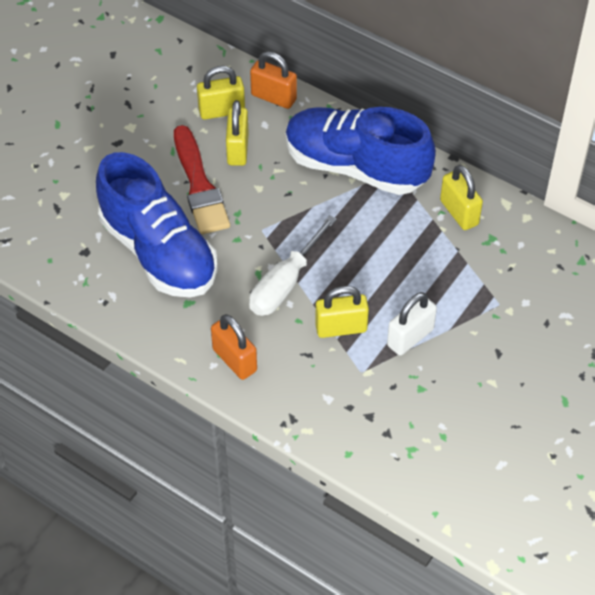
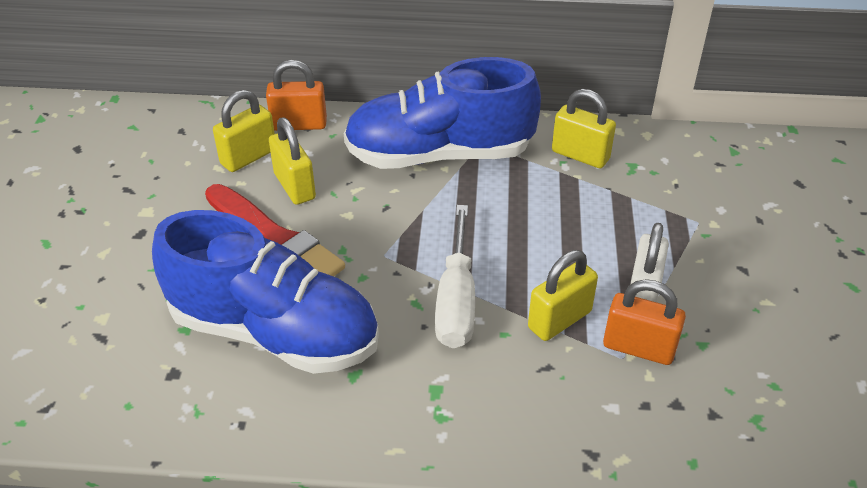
camera: 30 degrees left, 10 degrees down
(234, 360) = (465, 416): orange padlock -> orange padlock (638, 348)

